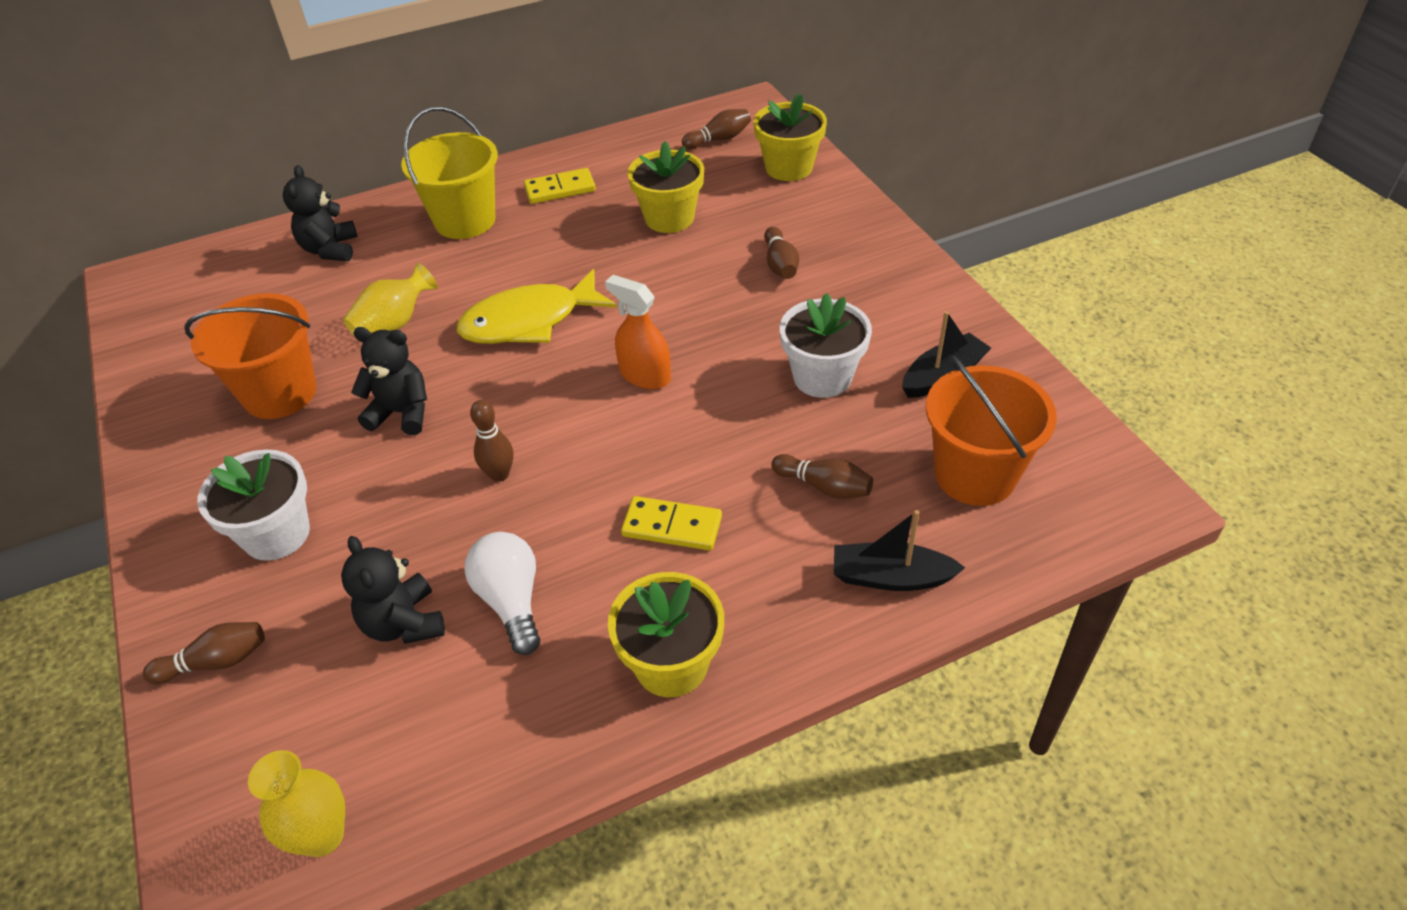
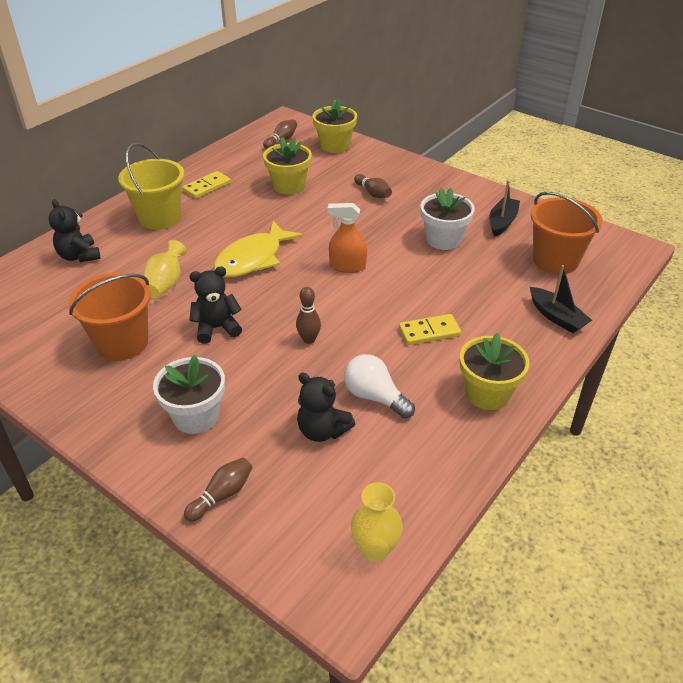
camera: 30 degrees left, 5 degrees down
(824, 486) = (489, 288): brown bowling pin -> none
(890, 577) = (556, 317): black boat -> black boat turned 105 degrees counterclockwise

